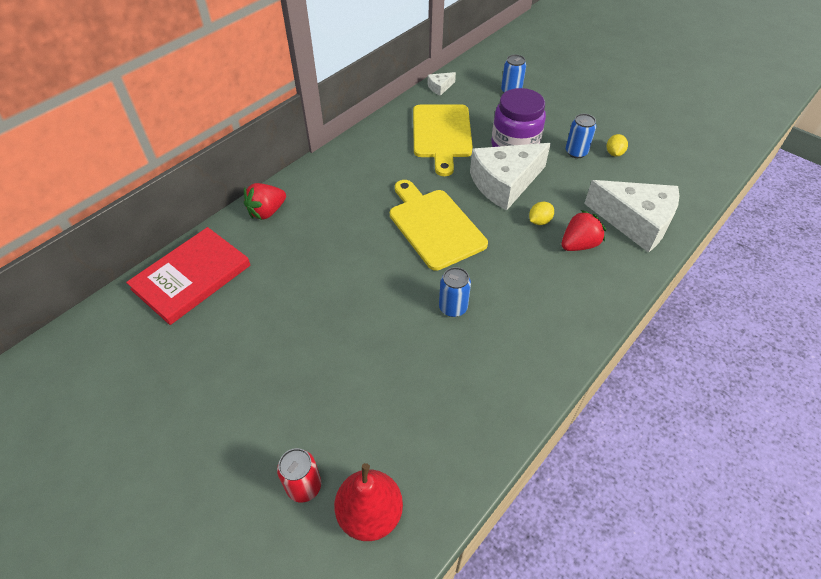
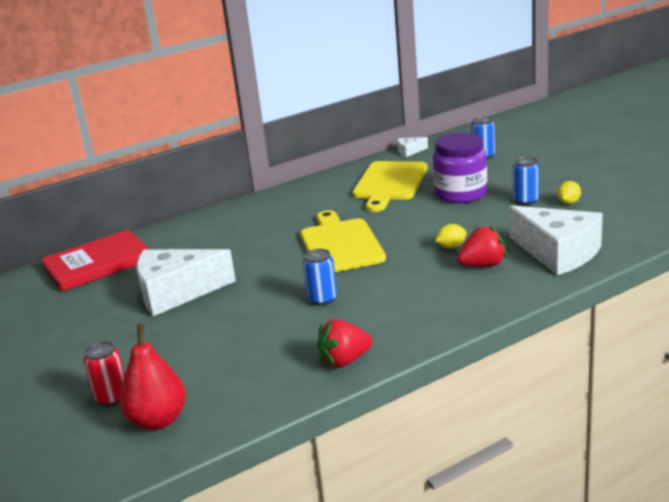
camera: 20 degrees right, 25 degrees down
(267, 212) = (189, 227): red strawberry -> red strawberry (344, 361)
(505, 183) = (432, 219): white cheese -> white cheese (176, 292)

